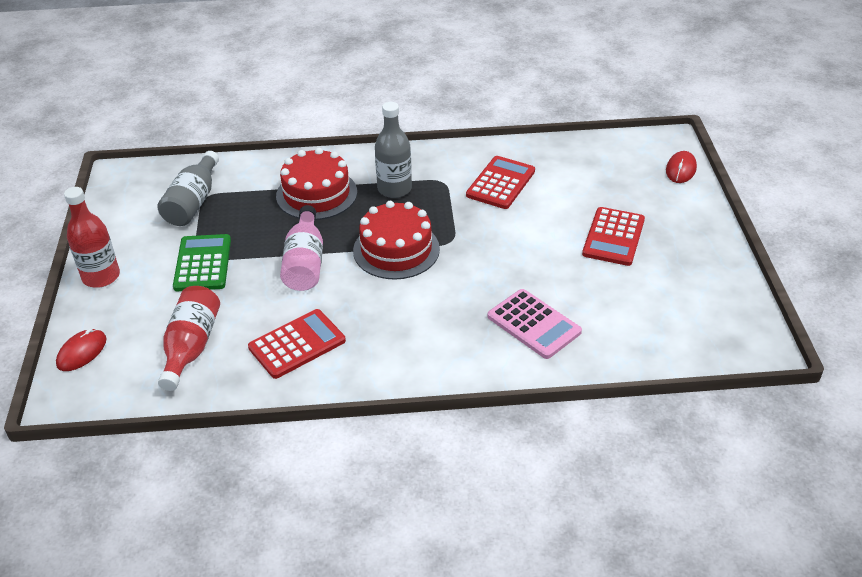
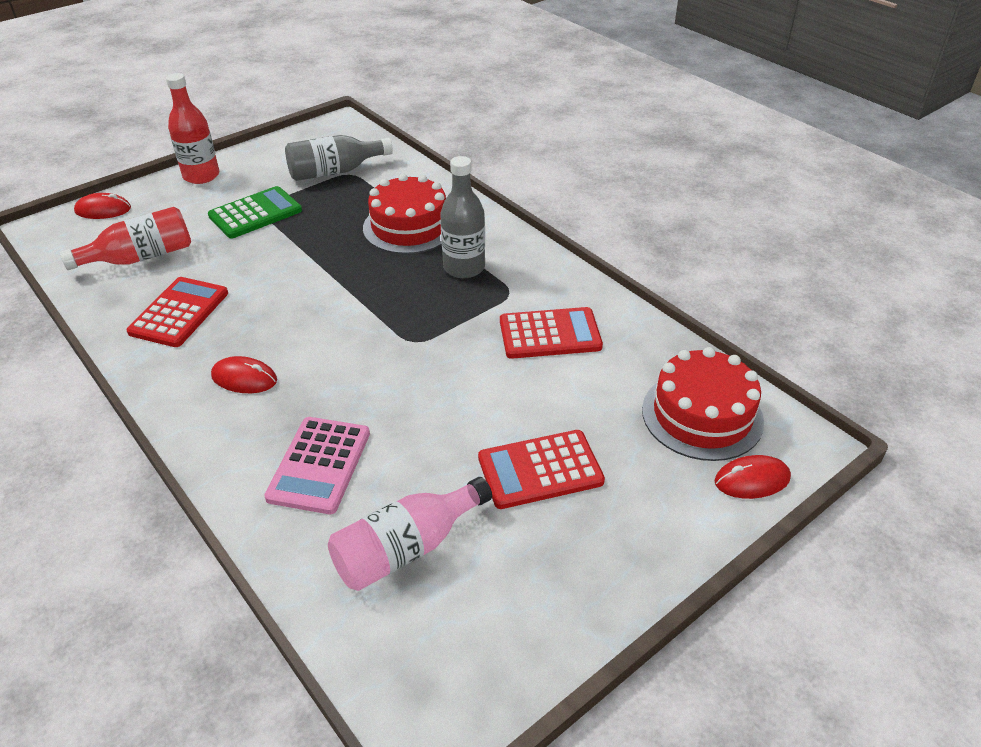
camera: 55 degrees right, 0 degrees up
(297, 344) = (179, 313): red calculator -> red calculator turned 90 degrees counterclockwise
(305, 263) = (300, 265): pink bottle -> pink bottle (406, 548)
(396, 250) = (367, 311): red cake -> red cake (702, 415)
(413, 332) = (244, 378): none -> red mouse

